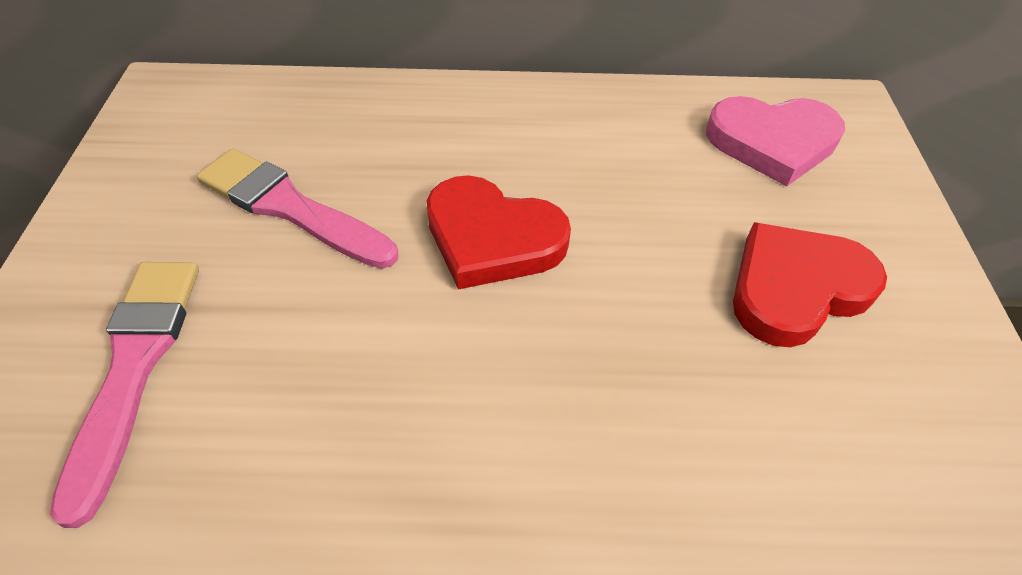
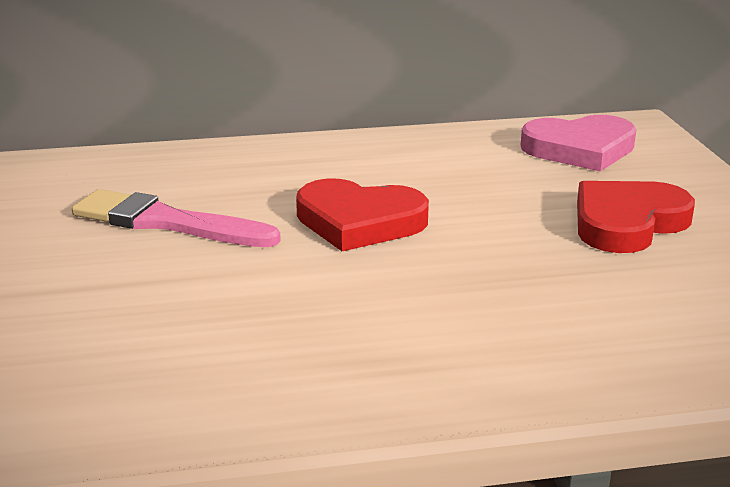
camera: 10 degrees left, 25 degrees down
(135, 366) = (68, 321): pink brush -> none

